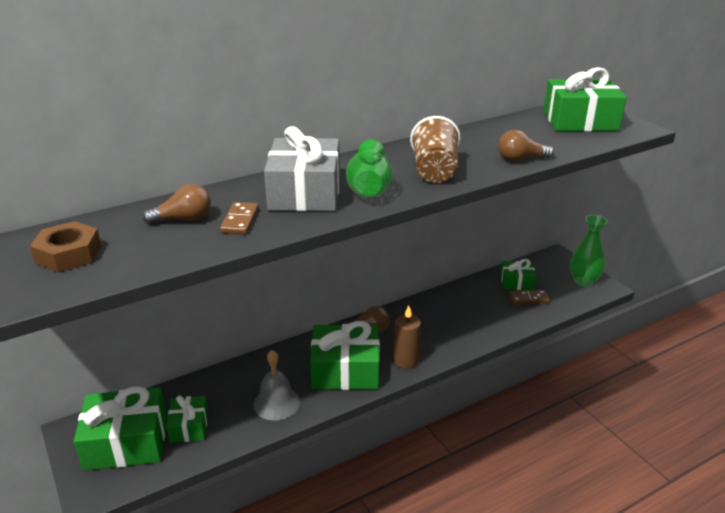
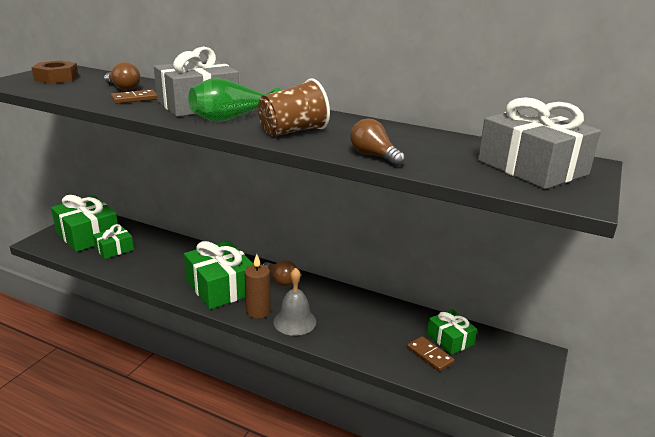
camera: 55 degrees right, 5 degrees down
(276, 403) = (160, 271): grey bell -> grey bell (295, 321)
(580, 121) = (532, 167): green gift -> grey gift
(583, 281) = (514, 388): green vase -> none

